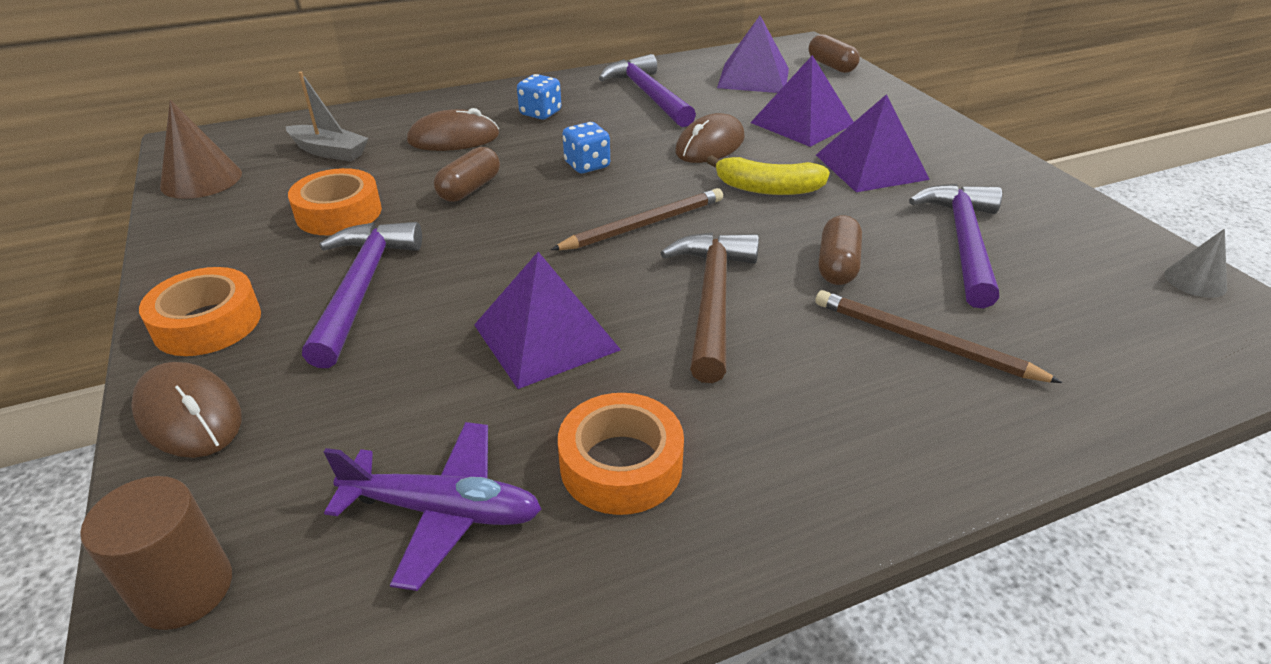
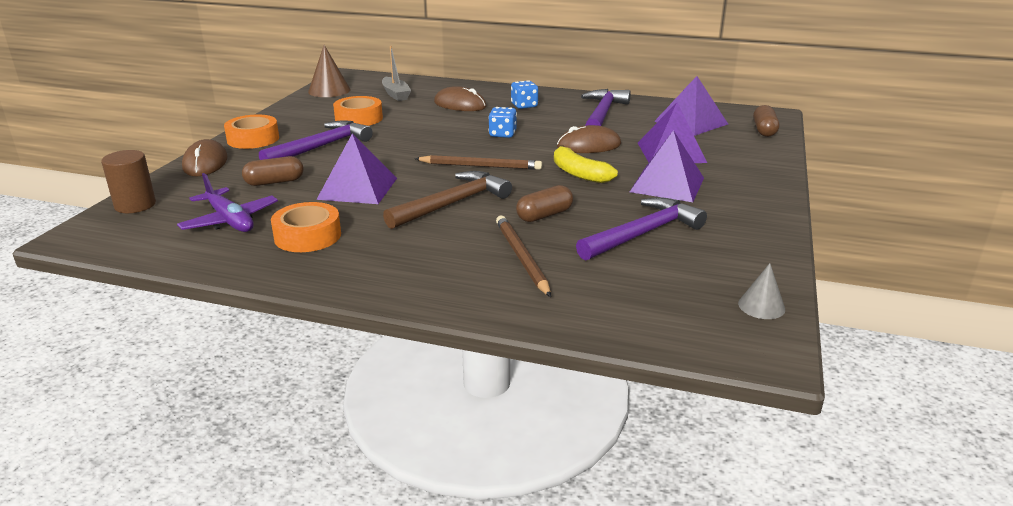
camera: 40 degrees right, 10 degrees down
(470, 189) = (428, 127): brown capsule -> brown capsule (274, 182)

